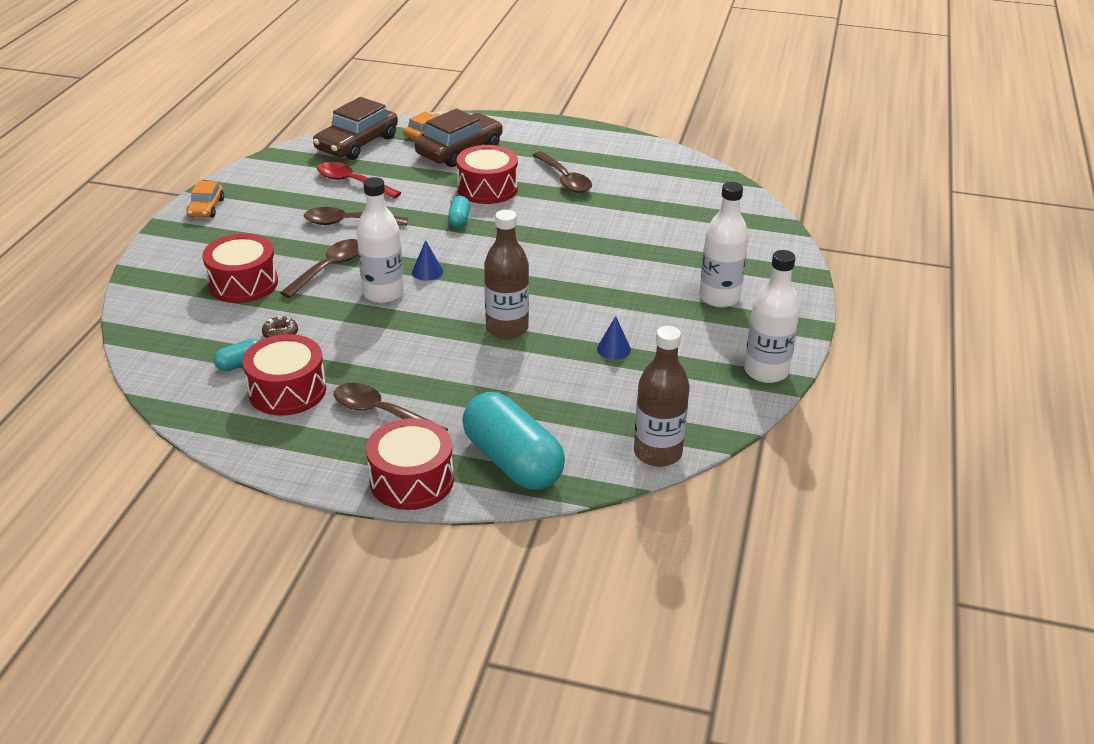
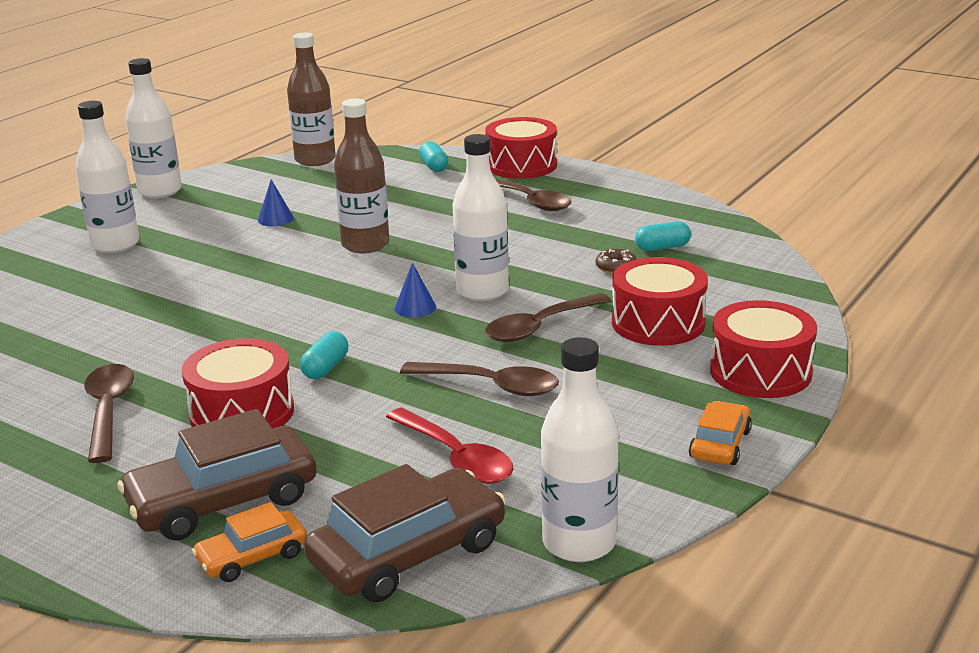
camera: 160 degrees left, 10 degrees down
(278, 157) = (579, 543): none -> white bottle
(287, 390) = (615, 223): red drum -> red drum (760, 372)
(513, 461) = (434, 166): turquoise capsule -> turquoise capsule, size x0.44

